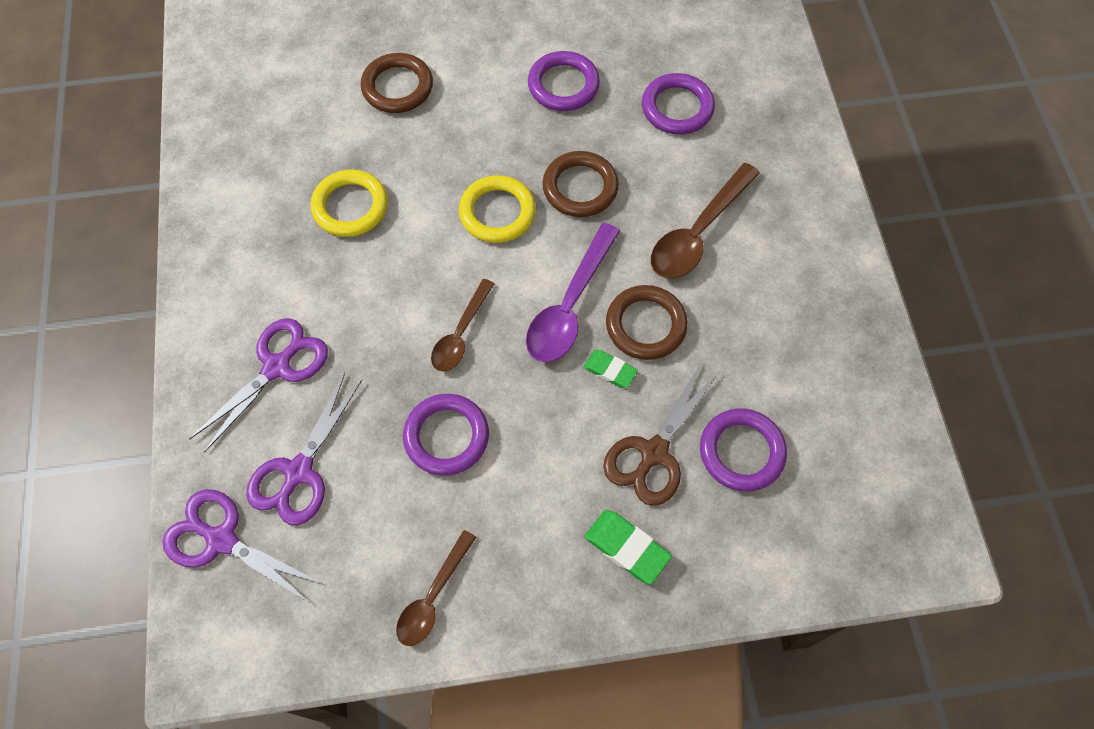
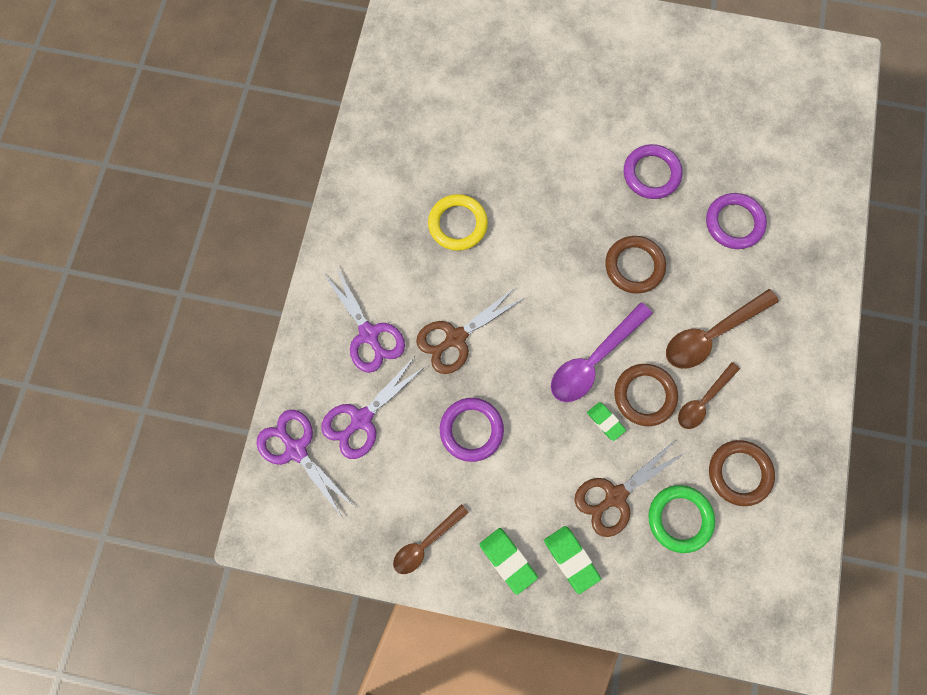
camera: 20 degrees right, 10 degrees up
(277, 367) = (369, 334): purple scissors -> purple scissors turned 90 degrees clockwise
(390, 335) = (455, 338): none -> brown scissors
(397, 87) = (523, 134): brown ring -> brown ring (739, 473)
(460, 333) = (506, 354): brown spoon -> brown spoon (703, 400)
(497, 212) = (564, 266): yellow ring -> none
(547, 579) = (507, 560): none -> green eraser
(741, 452) = (679, 518): purple ring -> green ring

